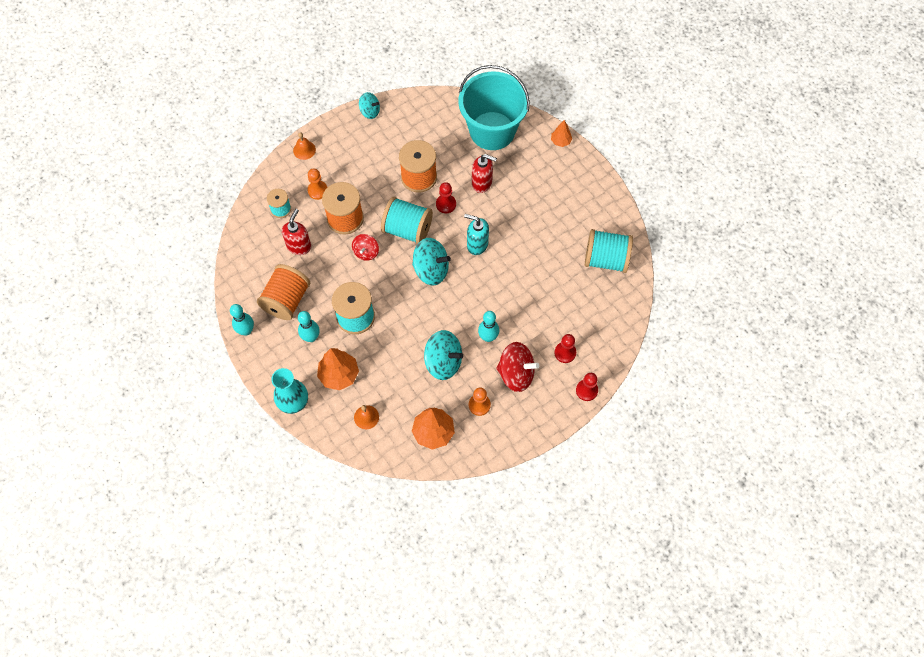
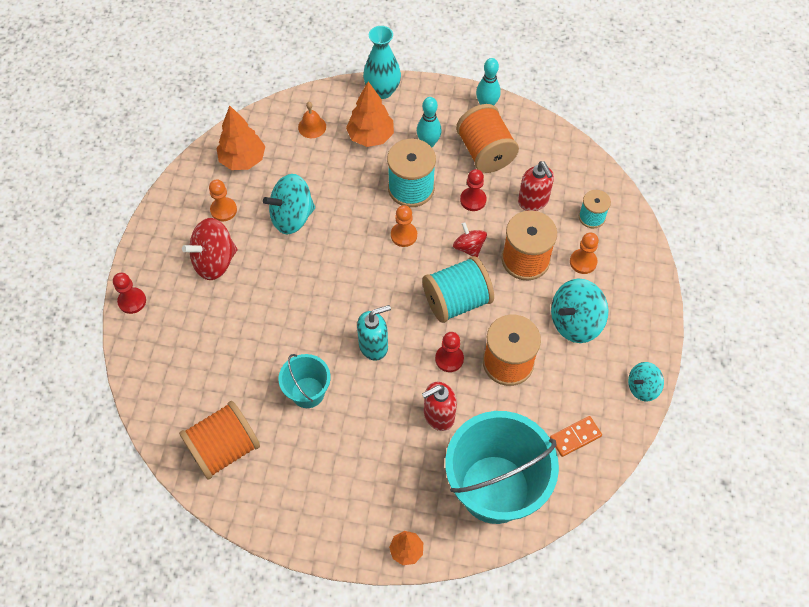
camera: 135 degrees right, 5 degrees down
(304, 150) = (647, 288): orange bell -> none
(393, 291) = (404, 235): none -> orange pawn
(428, 119) = (575, 437): none -> orange domino
(431, 270) = (391, 284): turquoise spinning top -> turquoise spinning top (575, 322)
(488, 337) = (272, 270): turquoise bowling pin -> none
(536, 250) = (308, 392): none -> turquoise bucket
(565, 353) = (184, 317): red pawn -> red pawn (473, 200)
(606, 259) = (224, 449): turquoise spool -> orange spool

